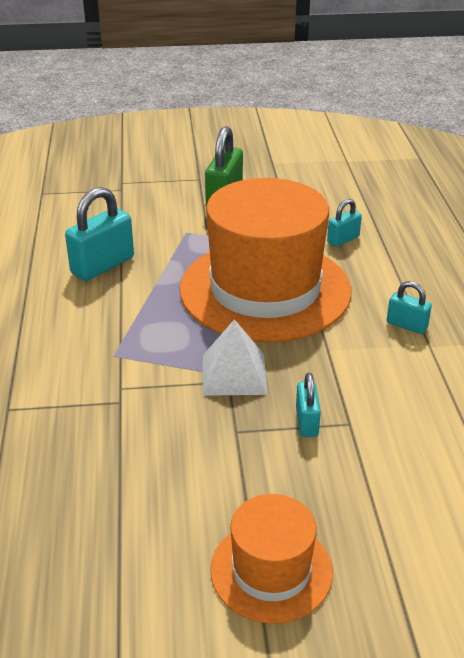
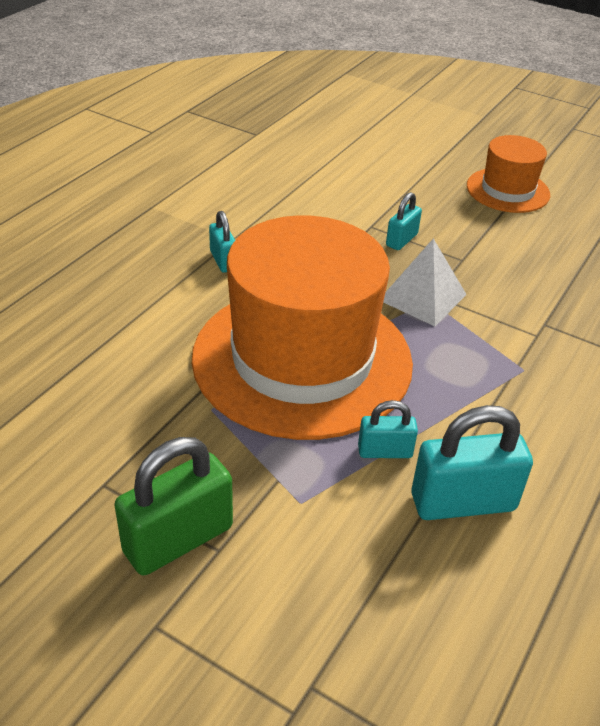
camera: 145 degrees left, 5 degrees up
(343, 239) = (133, 374): turquoise padlock -> turquoise padlock (385, 451)

